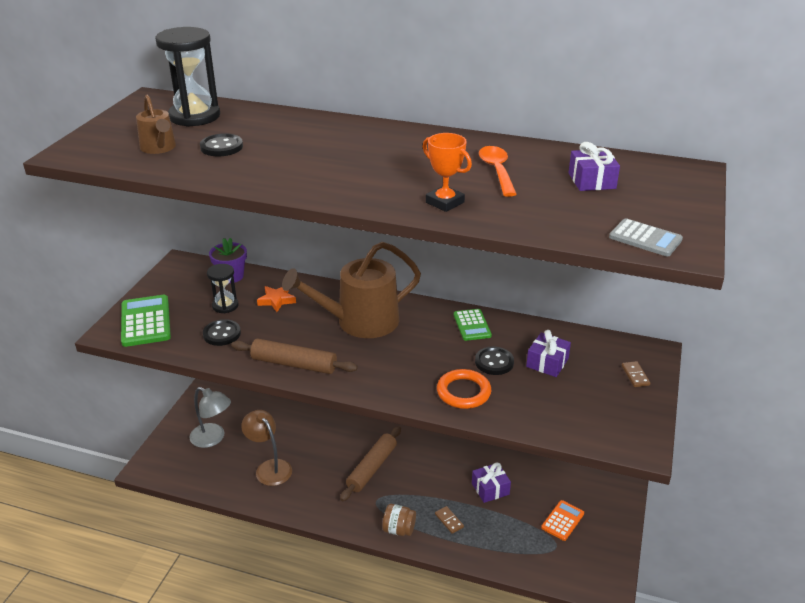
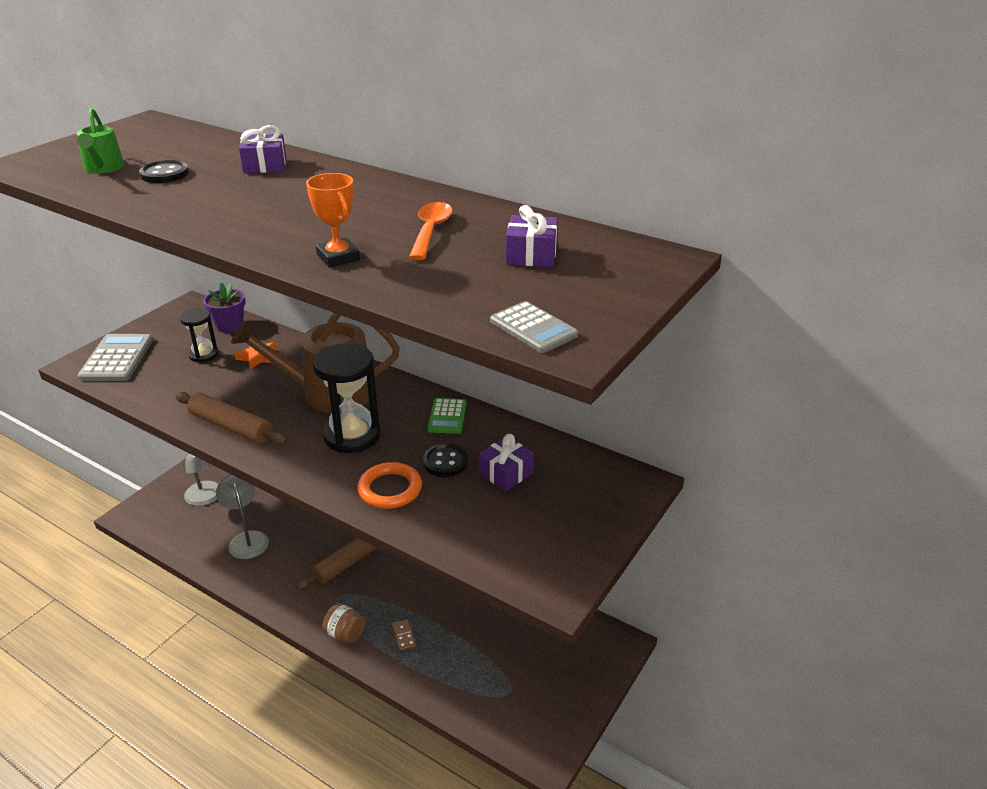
camera: 15 degrees right, 0 degrees up
(146, 321) = (117, 359): green calculator -> grey calculator
(159, 148) = (103, 168): brown watering can -> green watering can
(194, 116) = (170, 142): black hourglass -> black hourglass (352, 435)
(222, 334) = (181, 383): black button -> none
(269, 467) = (247, 539): brown lamp -> grey lamp
(490, 489) = (467, 610): purple gift -> purple gift (265, 165)
(562, 520) = (531, 664): orange calculator -> none
(635, 375) = (601, 506): brown domino -> none

